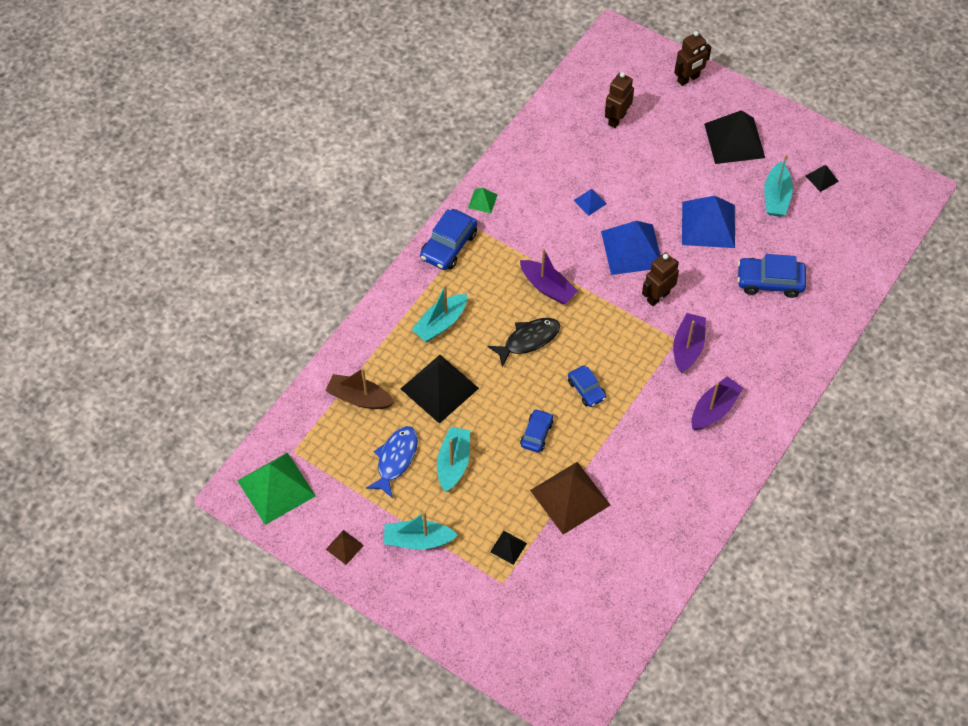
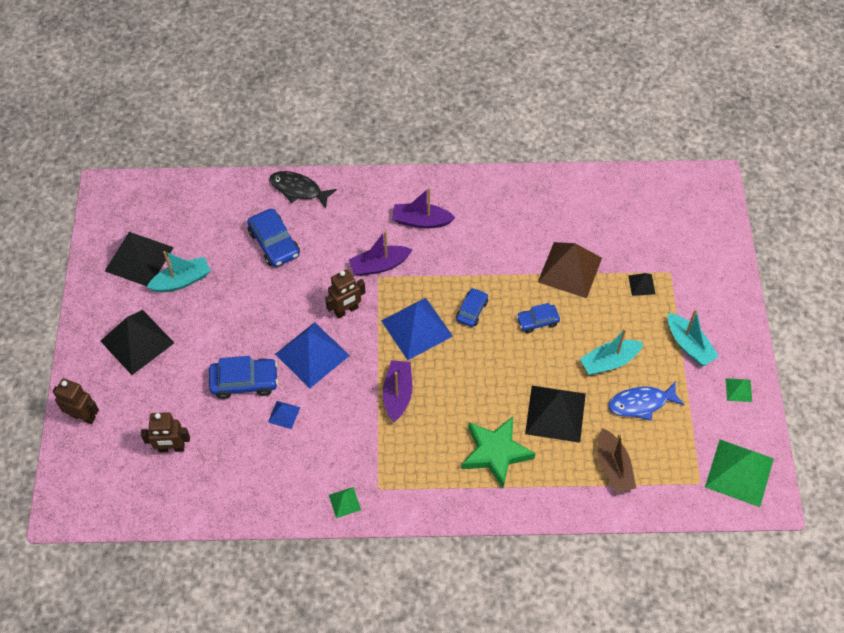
camera: 125 degrees left, 0 degrees up
(344, 547) = (738, 390): brown pyramid -> green pyramid
(440, 323) = (495, 453): turquoise boat -> green star
(448, 246) = (413, 498): blue car -> blue car (244, 382)
(528, 340) = (459, 377): black fish -> black fish (298, 189)
(658, 296) = (346, 310): brown robot -> brown robot turned 45 degrees counterclockwise
(708, 224) = (246, 313): blue pyramid -> blue pyramid (417, 328)
(822, 178) = (139, 259): black pyramid -> black pyramid, size x2.17

